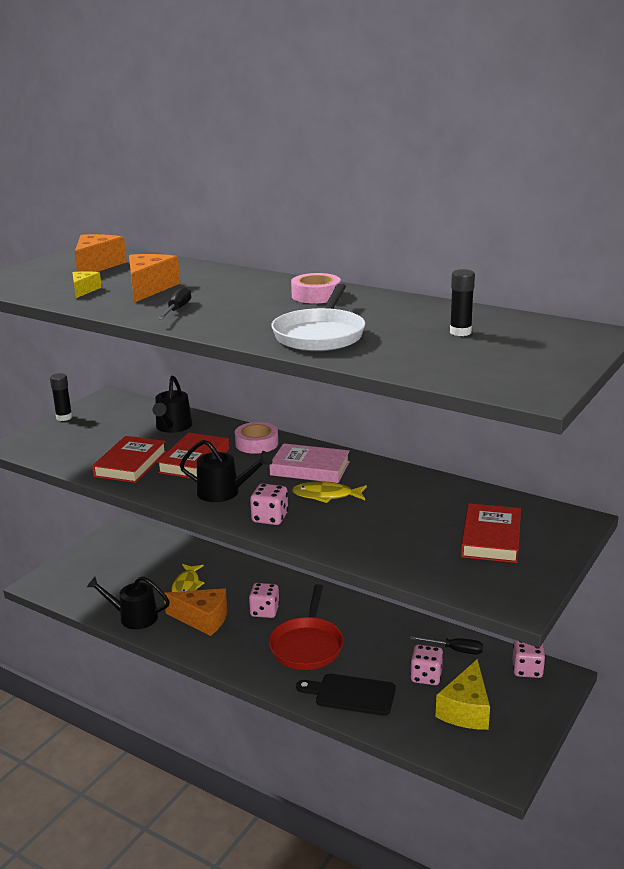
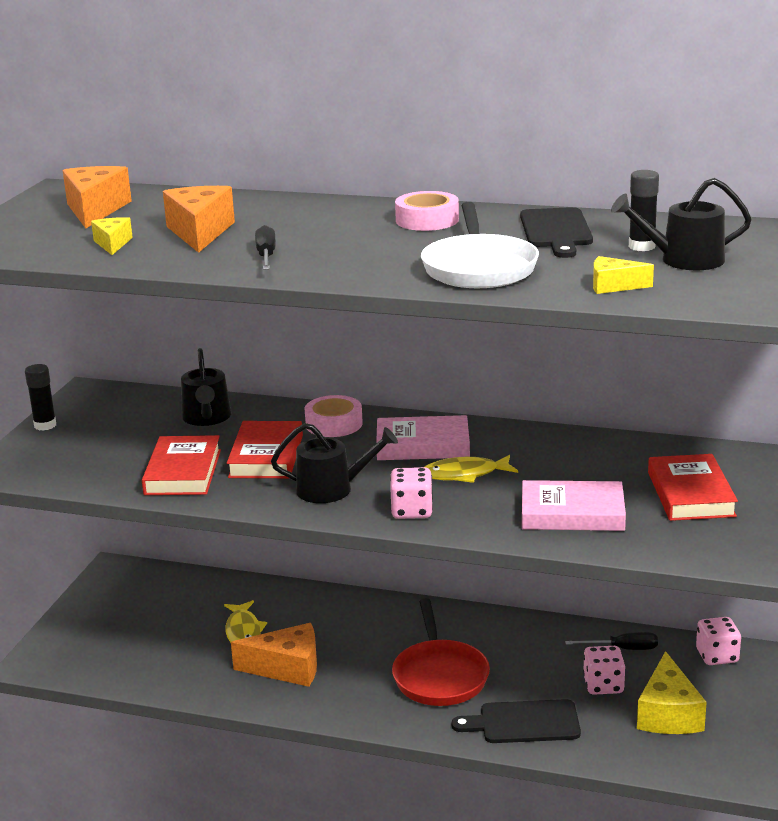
camera: 15 degrees left, 0 degrees up
(134, 617) = (193, 682): black watering can -> black watering can (684, 260)
(264, 611) = (363, 644): pink dice -> none
(388, 539) = (572, 513): none -> pink book
(404, 313) = (556, 231): none -> black cutting board
(410, 360) = (613, 286): none -> yellow cheese

